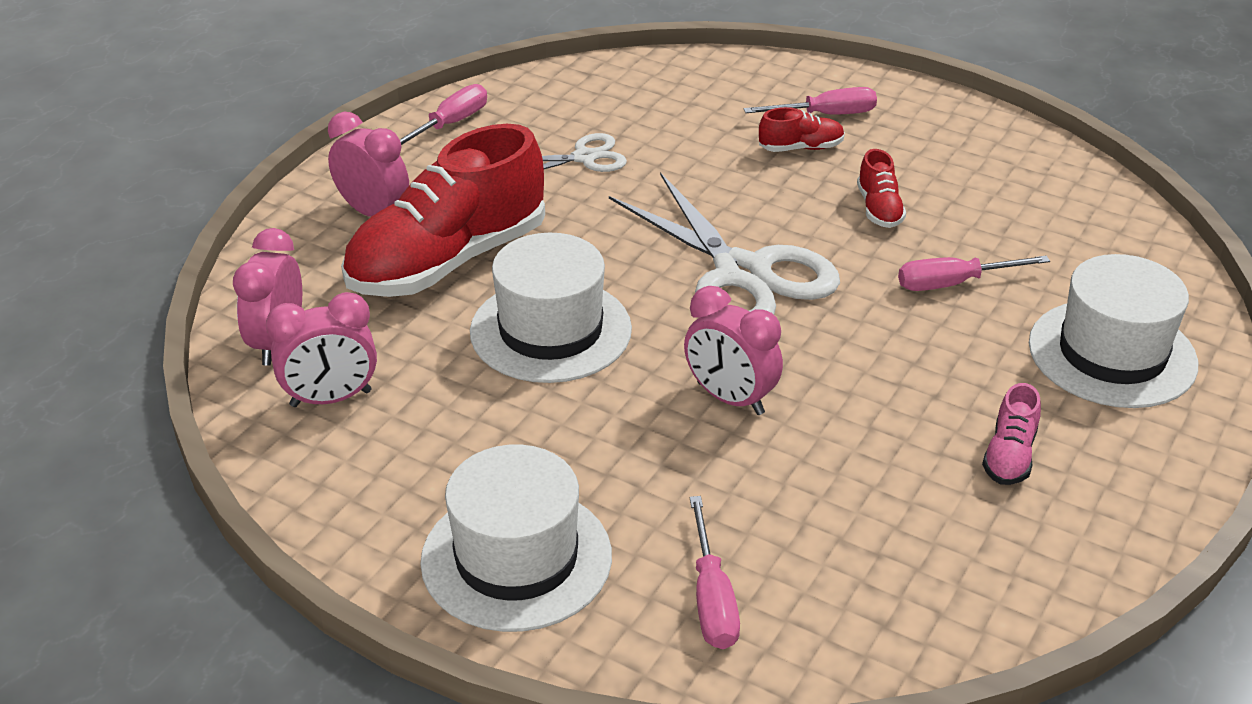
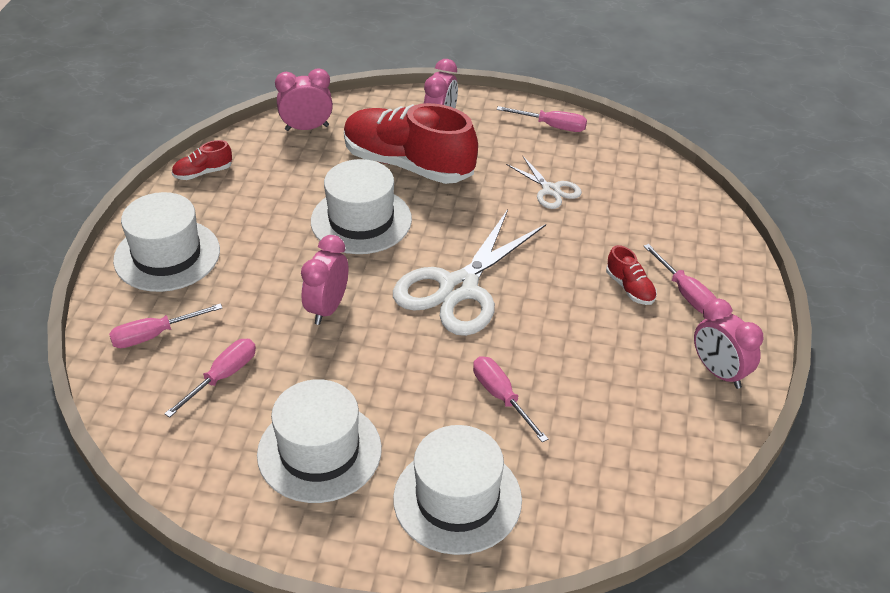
camera: 70 degrees right, 5 degrees up
(331, 399) = (269, 158): pink clock -> pink clock (719, 372)
(835, 531) = (222, 377): none -> pink screwdriver
(879, 209) = (574, 343): red shoe -> red shoe (203, 173)
(1009, 456) = (319, 451): pink shoe -> white hat

